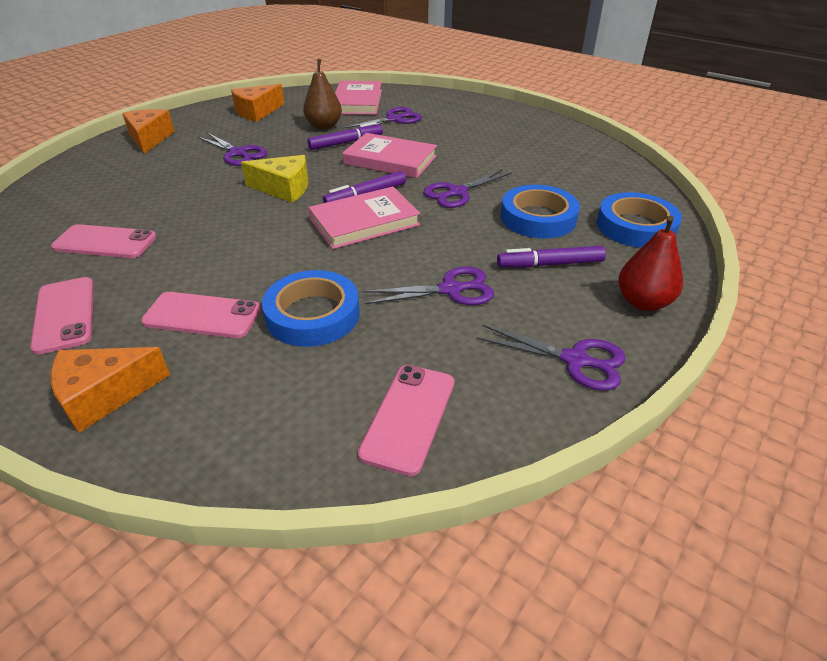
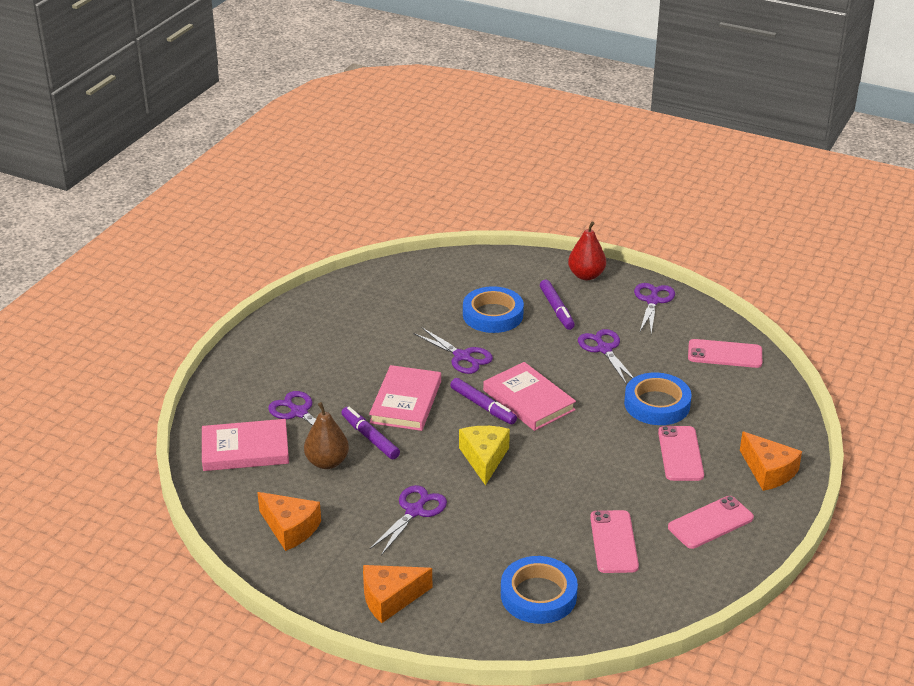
camera: 100 degrees left, 5 degrees down
(635, 226) = (491, 272): blue tape -> blue tape (538, 595)

